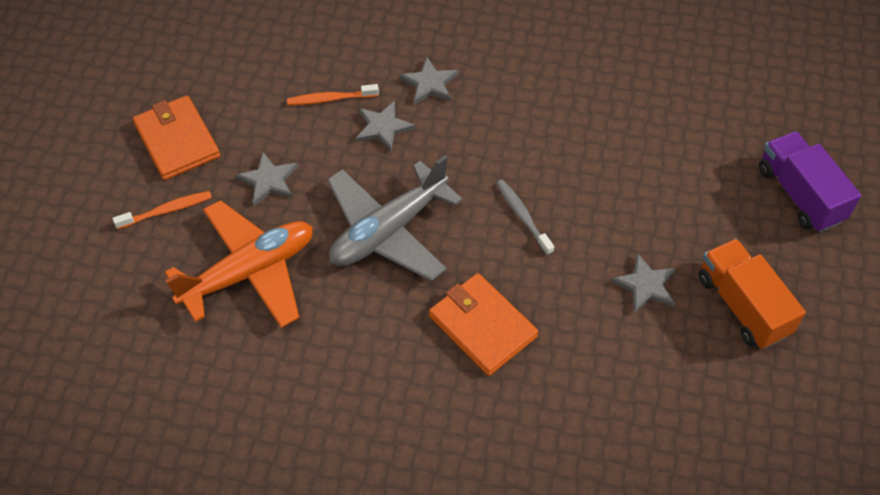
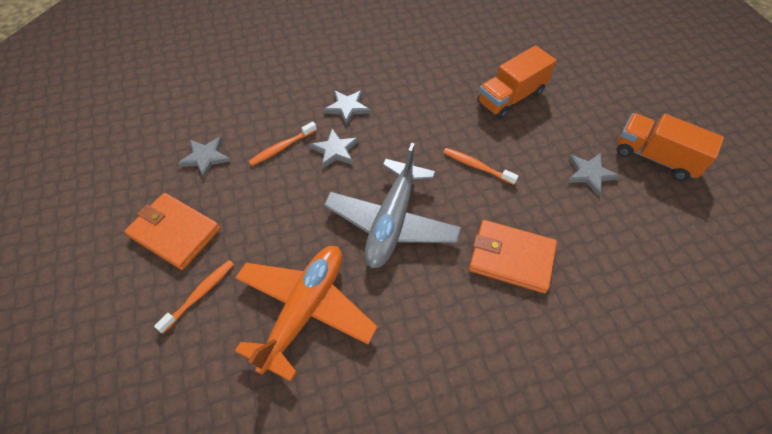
camera: 30 degrees left, 0 degrees up
(268, 181) = (273, 228): grey star -> grey star (205, 157)
(523, 217) = (477, 166): grey toothbrush -> orange toothbrush
(628, 156) = (510, 97): none -> orange truck
(800, 194) = (625, 76): purple truck -> none

